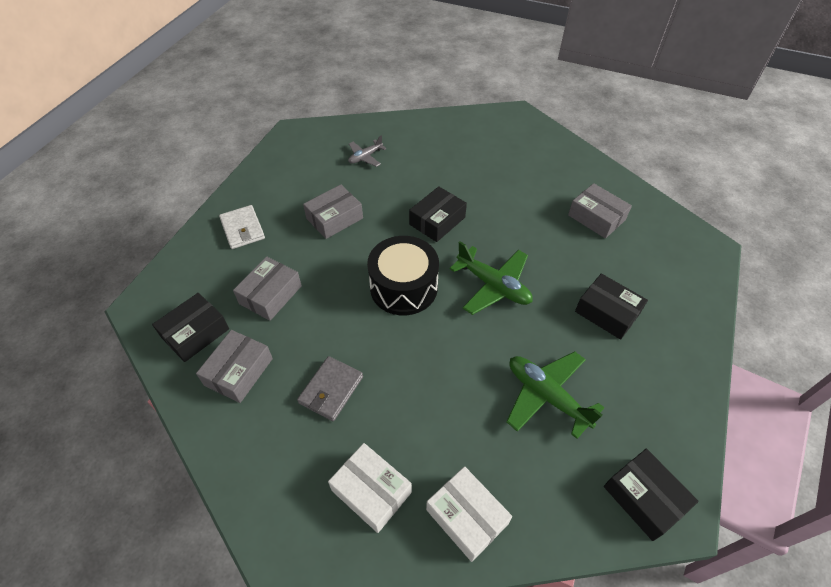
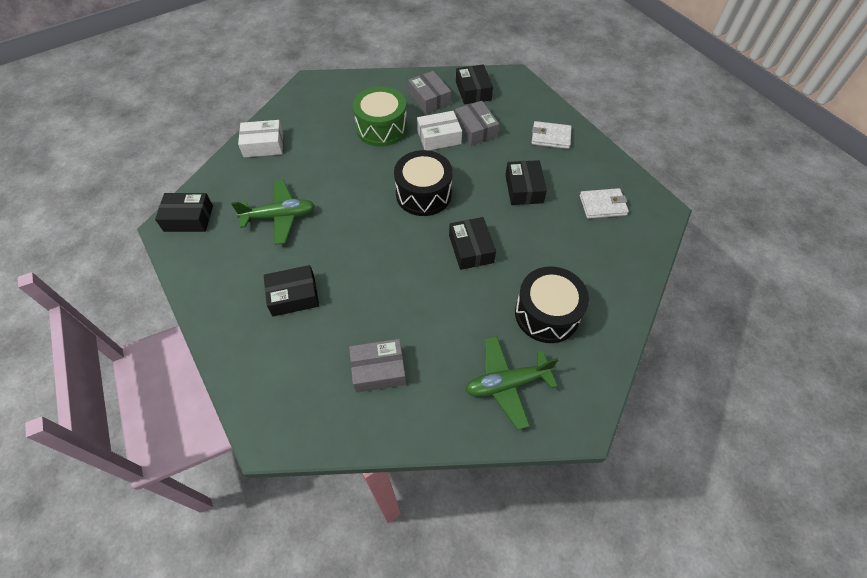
camera: 125 degrees right, 5 degrees up
(315, 164) = (602, 205): none -> white wallet
(331, 390) = (381, 128): grey wallet -> green drum
(334, 218) = (524, 189): grey box -> black box
(365, 157) = (590, 243): grey plane -> none
(371, 491) = (312, 119): white box -> white box (439, 137)
(455, 155) = (547, 314): none -> black drum
(493, 286) = (379, 244): green plane -> green plane (507, 383)

